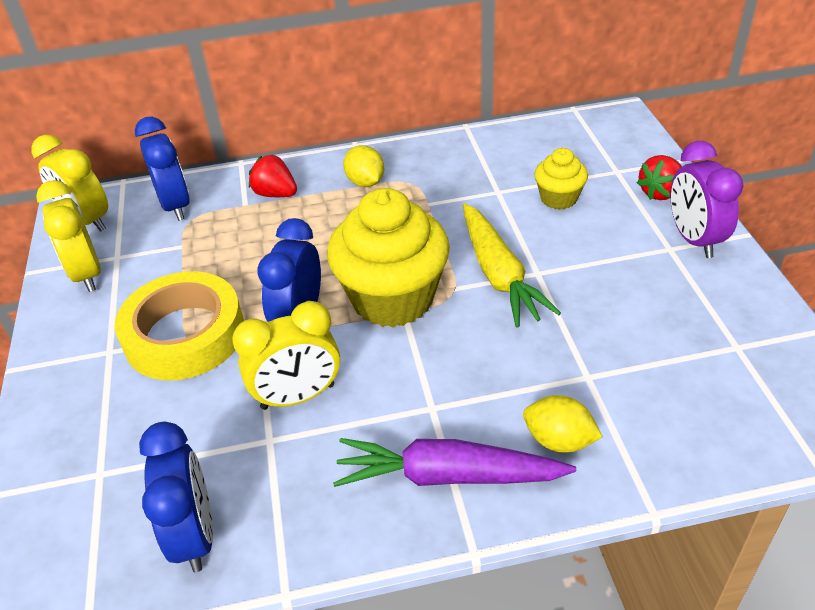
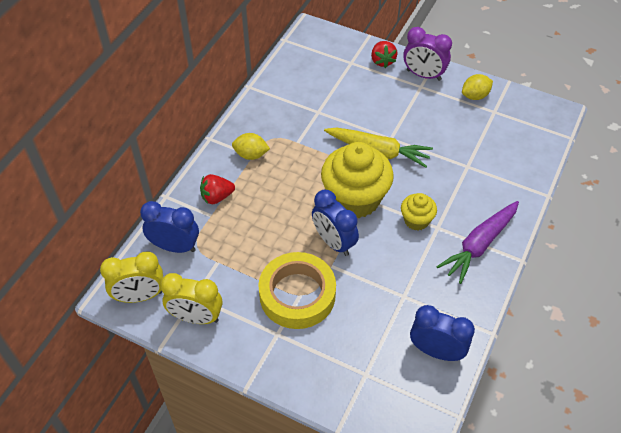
camera: 55 degrees left, 10 degrees up
(298, 396) = (386, 271): yellow clock -> none
(558, 198) = (348, 95): yellow cupcake -> yellow cupcake (416, 220)
(559, 440) = (492, 198): yellow lemon -> yellow lemon (475, 96)

